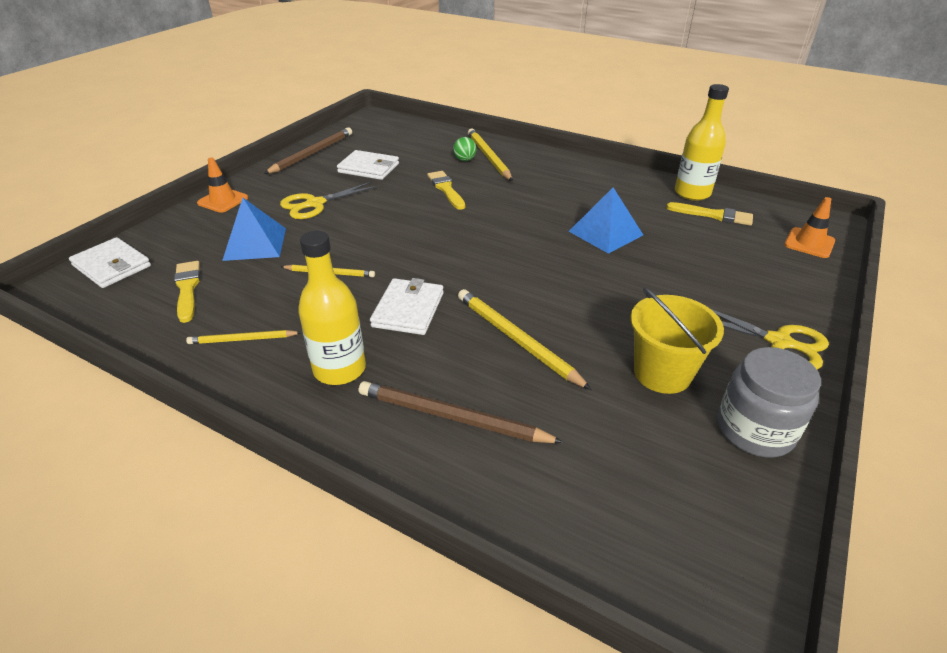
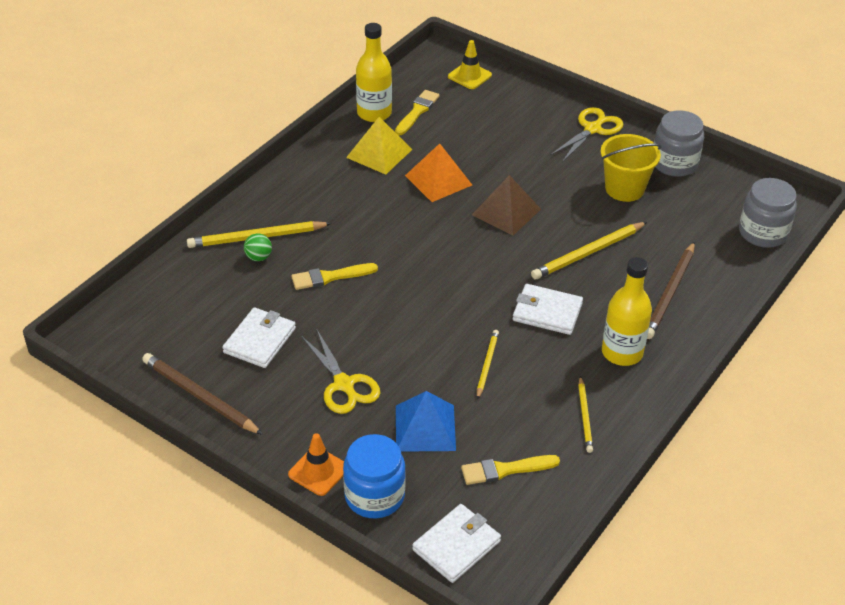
camera: 85 degrees left, 5 degrees up
(186, 225) = (374, 496): none -> blue jar
(571, 277) = (506, 212): none -> brown pyramid
(605, 233) = (438, 180): blue pyramid -> orange pyramid
(626, 549) = (763, 233): none -> grey jar
(630, 199) = (379, 153): none -> yellow pyramid
(809, 243) = (469, 76): orange traffic cone -> yellow traffic cone

